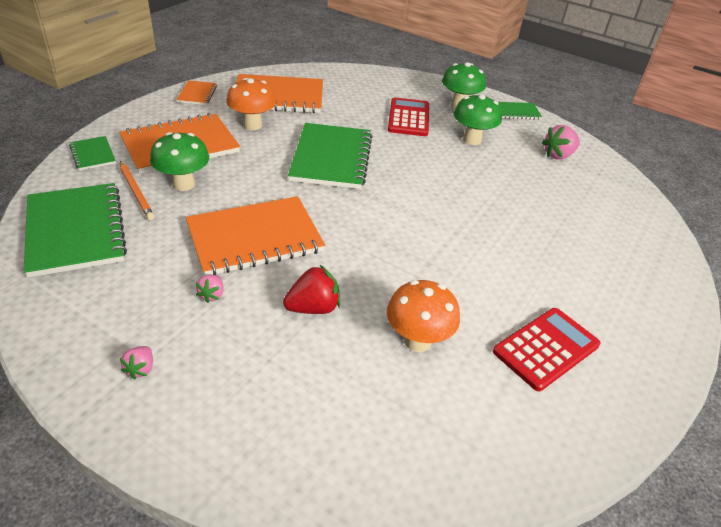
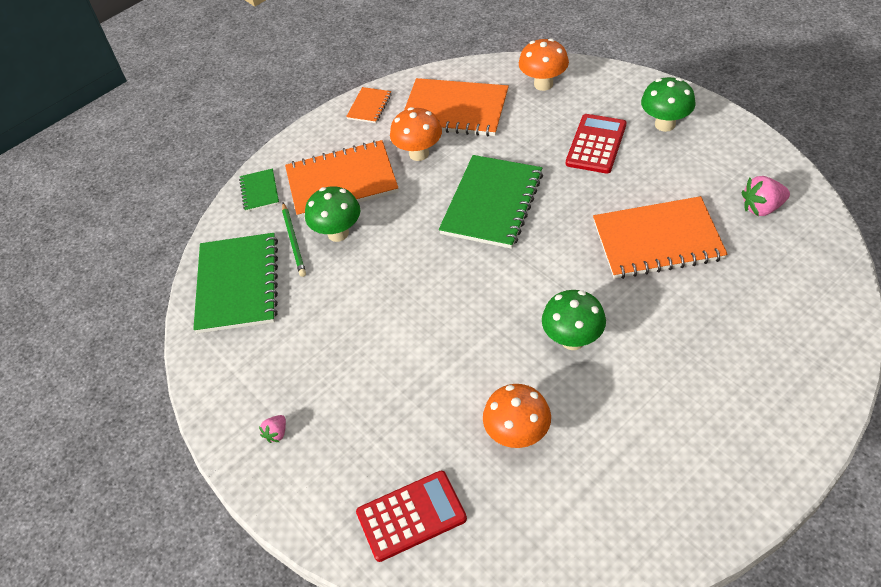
camera: 25 degrees right, 10 degrees up
(136, 192) = (294, 241): orange pencil -> green pencil
(212, 295) = (344, 366): pink strawberry -> none
(254, 238) = (393, 304): orange notebook -> orange notebook (657, 240)
(313, 308) = (430, 389): red strawberry -> none
(350, 81) = (543, 84): none -> orange mushroom
(472, 140) = (661, 180): green mushroom -> green mushroom (572, 340)
(517, 112) = (737, 135): green notebook -> none
(546, 348) = (641, 458): red calculator -> red calculator (411, 516)

